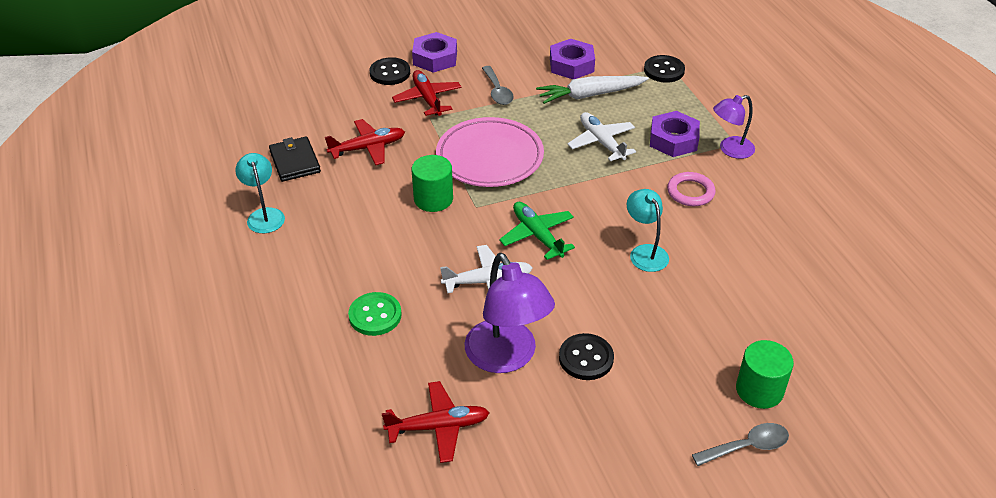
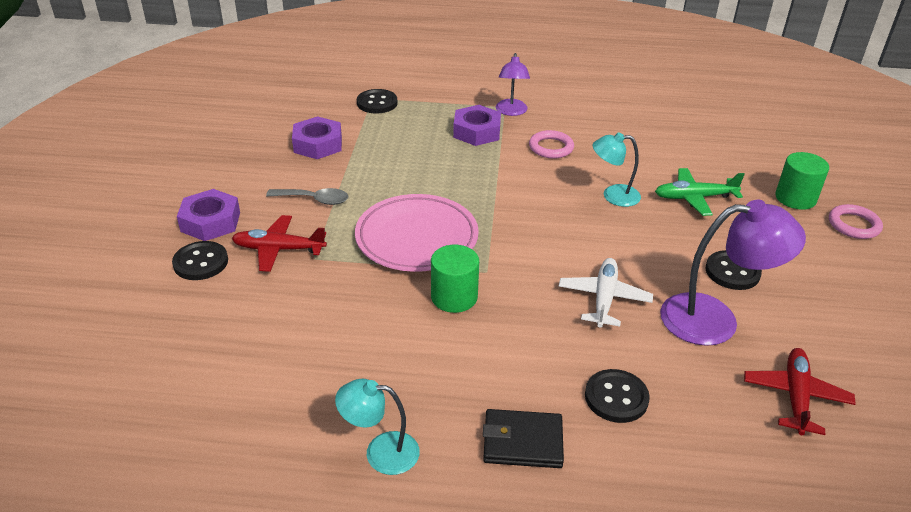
camera: 65 degrees left, 5 degrees down
(295, 161) = (296, 393): black wallet -> black wallet (522, 441)
(368, 148) = (325, 320): red plane -> none
(375, 315) = (616, 397): green button -> black button
(537, 235) = (555, 246): green plane -> green plane (694, 198)
(590, 95) = (374, 150): white carrot -> none
(601, 142) = (449, 167): white plane -> none
(747, 447) = (853, 225): grey spoon -> pink ring

